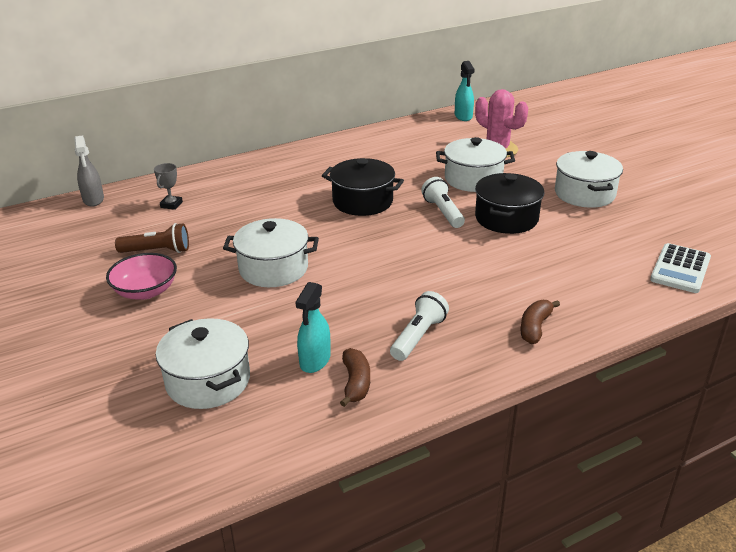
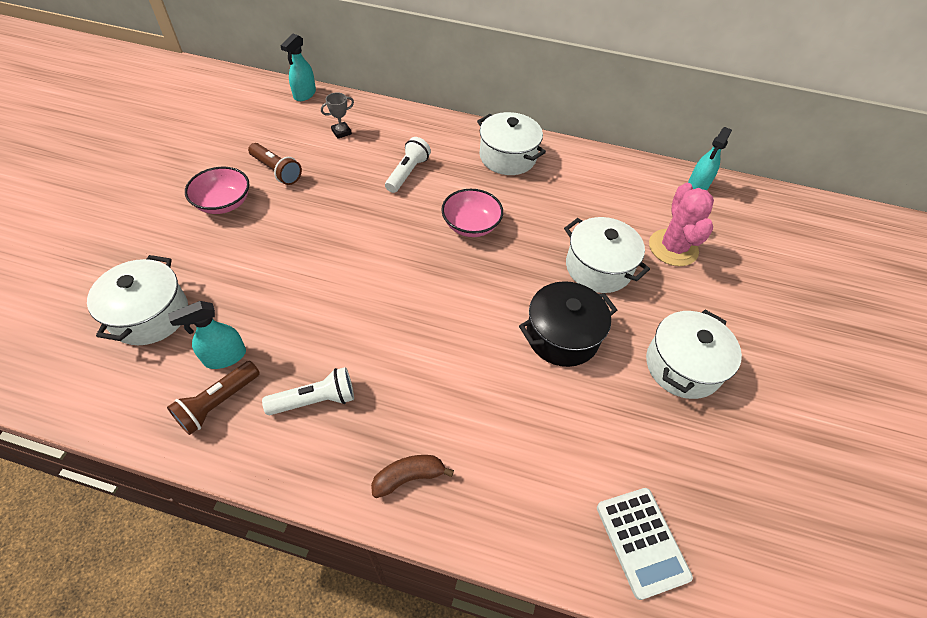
camera: 40 degrees right, 20 degrees up
(93, 200) = (304, 94): grey spray bottle -> turquoise spray bottle
(273, 269) = (319, 245): white pot -> white pot (507, 157)
(356, 383) = (218, 403): brown banana -> brown flashlight
(362, 202) = (471, 225): black pot -> pink bowl
(443, 212) = (517, 286): white flashlight -> white flashlight (407, 173)
(680, 269) = (641, 541): white calculator -> white calculator turned 90 degrees counterclockwise

